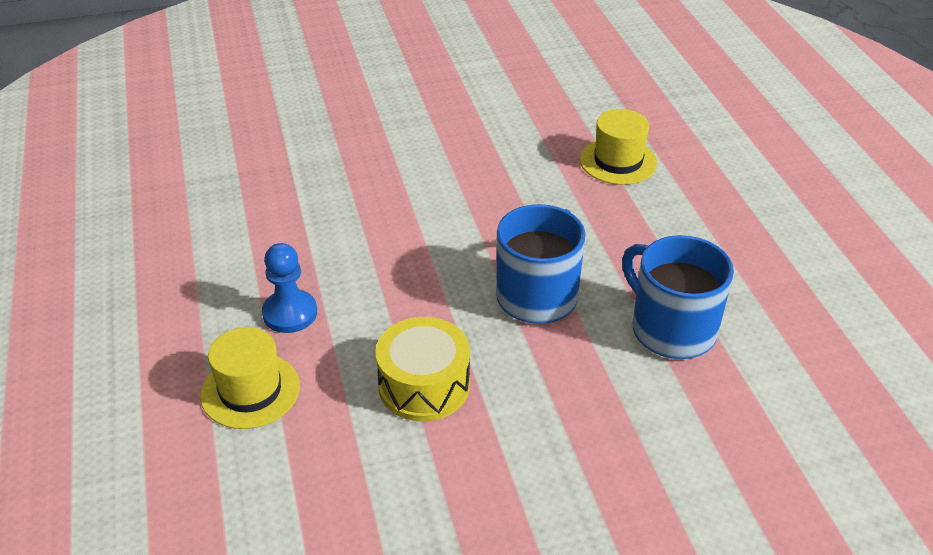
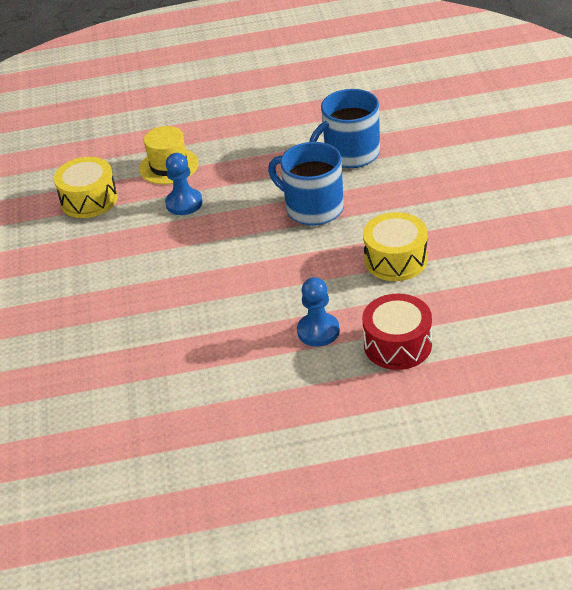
camera: 80 degrees left, 0 degrees up
(250, 390) = (397, 345): yellow hat -> red drum
(543, 181) = (184, 203): none -> blue pawn
(545, 110) = (89, 200): none -> yellow drum

